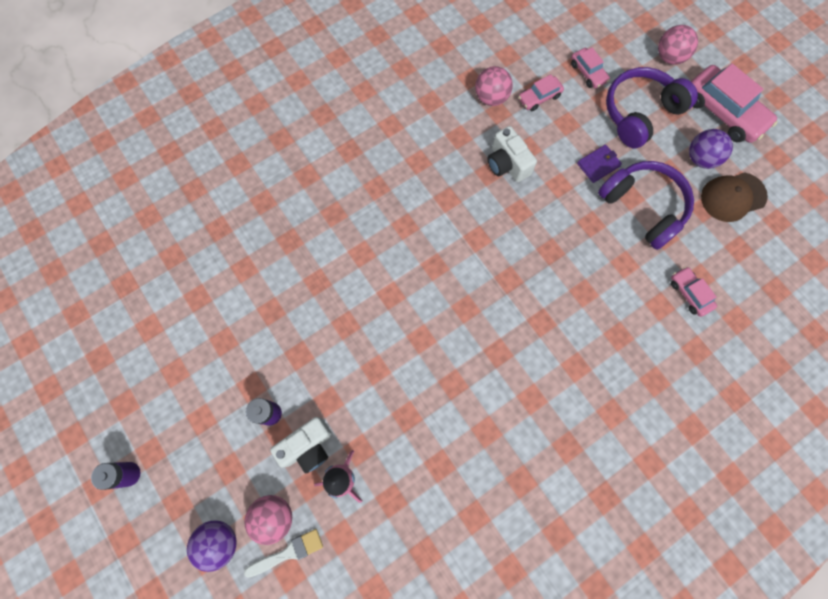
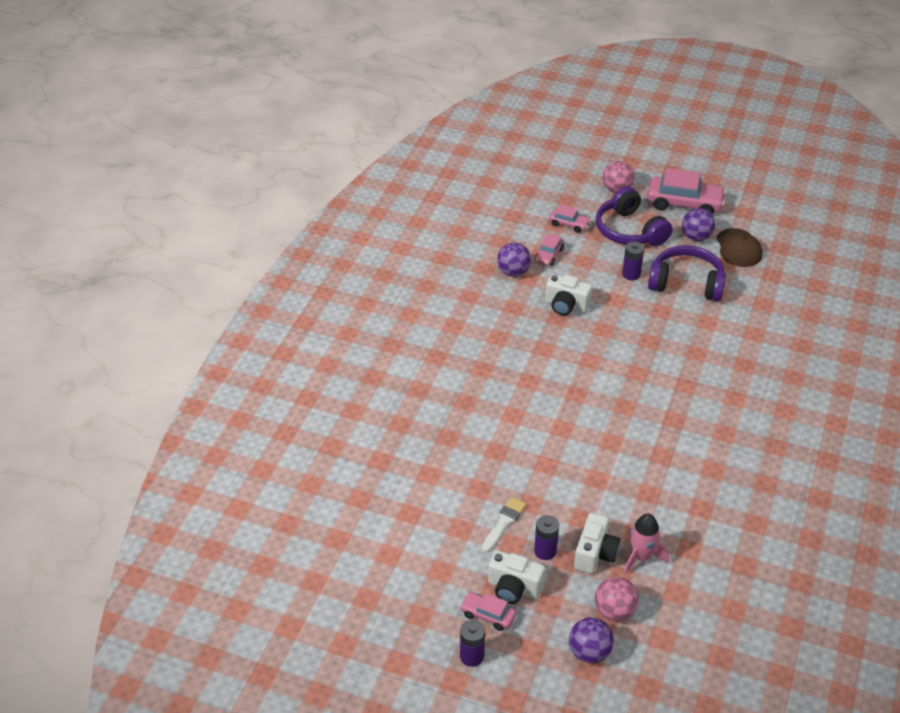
camera: 35 degrees left, 30 degrees down
(215, 432) = (513, 588): none -> white camera
(288, 552) = (647, 626): white brush -> white brush (504, 522)
(491, 98) = (513, 272): pink ball -> purple ball
(598, 165) = (631, 274): purple wallet -> purple battery
(640, 113) = (629, 231): purple headphones -> purple headphones turned 45 degrees counterclockwise
(689, 293) = (765, 316): pink car -> pink car (488, 615)
(732, 197) = (738, 248): brown cap -> brown cap turned 45 degrees counterclockwise

